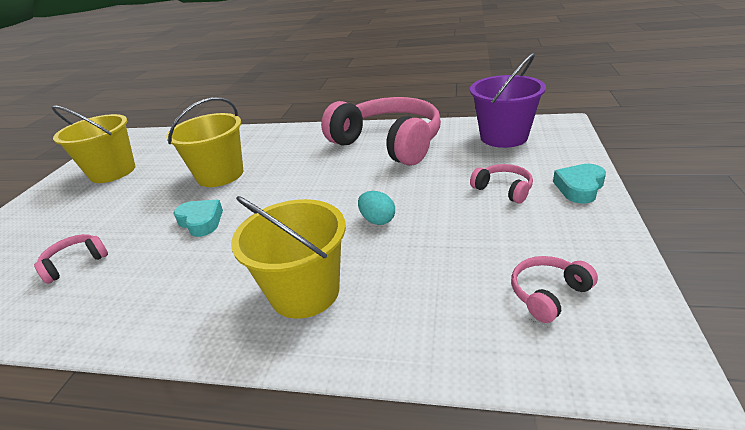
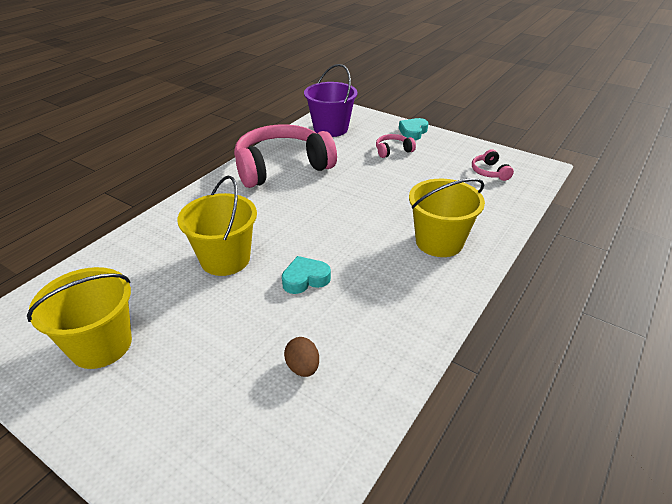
camera: 70 degrees left, 5 degrees up
(75, 263) = (302, 367): pink headphones -> brown egg
(377, 220) = (385, 199): turquoise egg -> none
(579, 187) = (413, 132): turquoise heart -> turquoise heart turned 60 degrees clockwise

